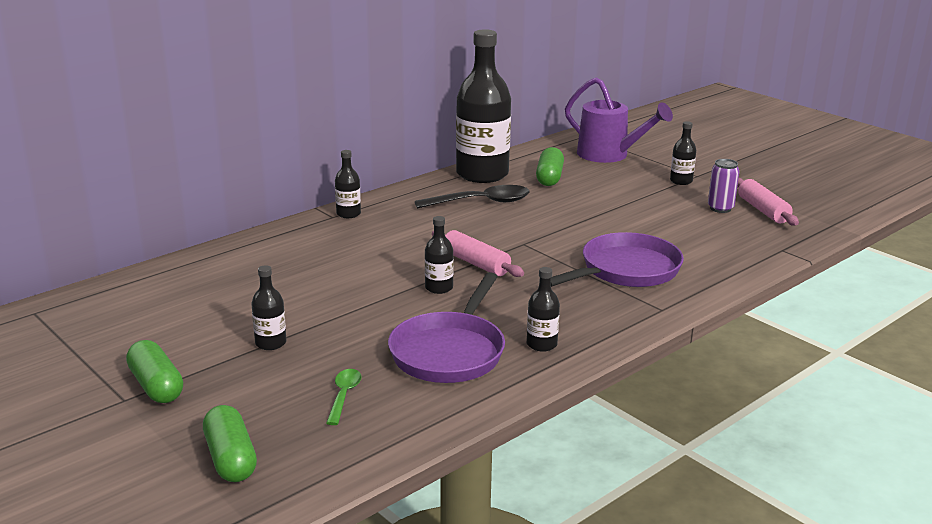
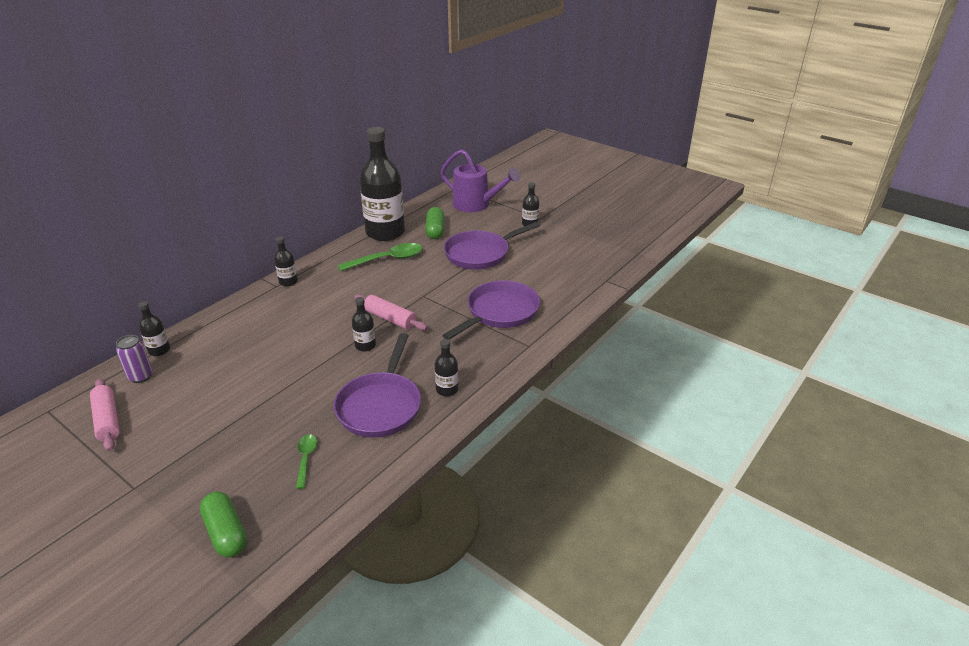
camera: 10 degrees left, 10 degrees up
(156, 386) = (158, 470): green capsule -> none
(270, 343) = (243, 416): black bottle -> black bottle (159, 350)
(481, 202) = (387, 260): black spoon -> green spoon
(608, 207) = (480, 254): none -> purple pan
(720, 208) = (560, 247): purple can -> purple can (140, 376)
(763, 210) = (589, 245): pink rolling pin -> pink rolling pin (107, 420)

